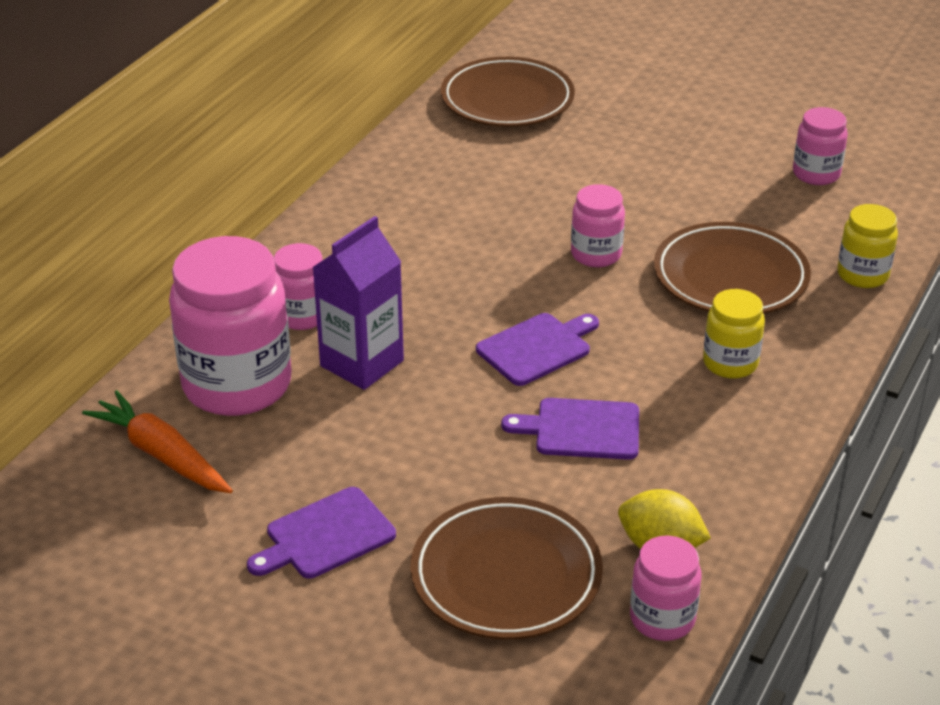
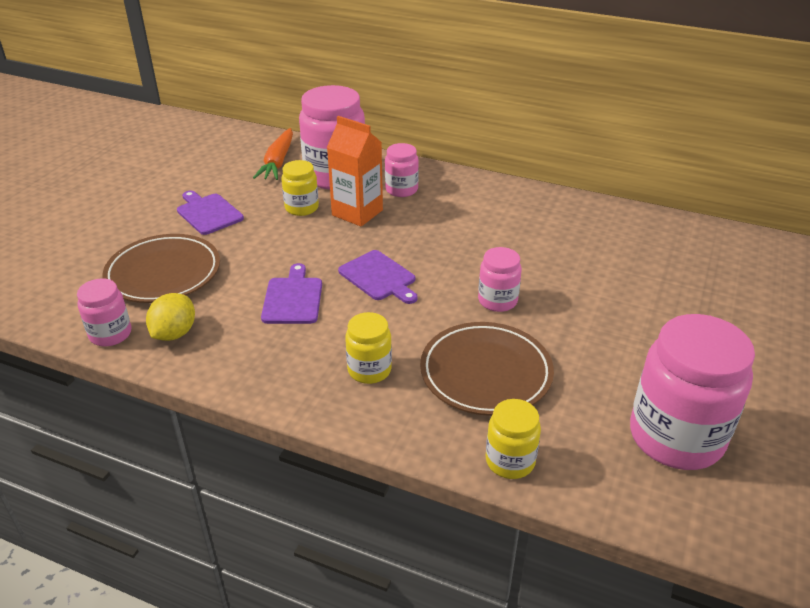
camera: 85 degrees right, 0 degrees up
(162, 455) = (278, 162): orange carrot -> orange carrot turned 150 degrees clockwise
(333, 423) = (301, 208): none -> yellow jar
(362, 363) = (357, 213): purple carton -> orange carton
(507, 99) = (700, 251): brown plate -> none
(816, 174) = (676, 437): pink jar -> pink jar, size x1.94

